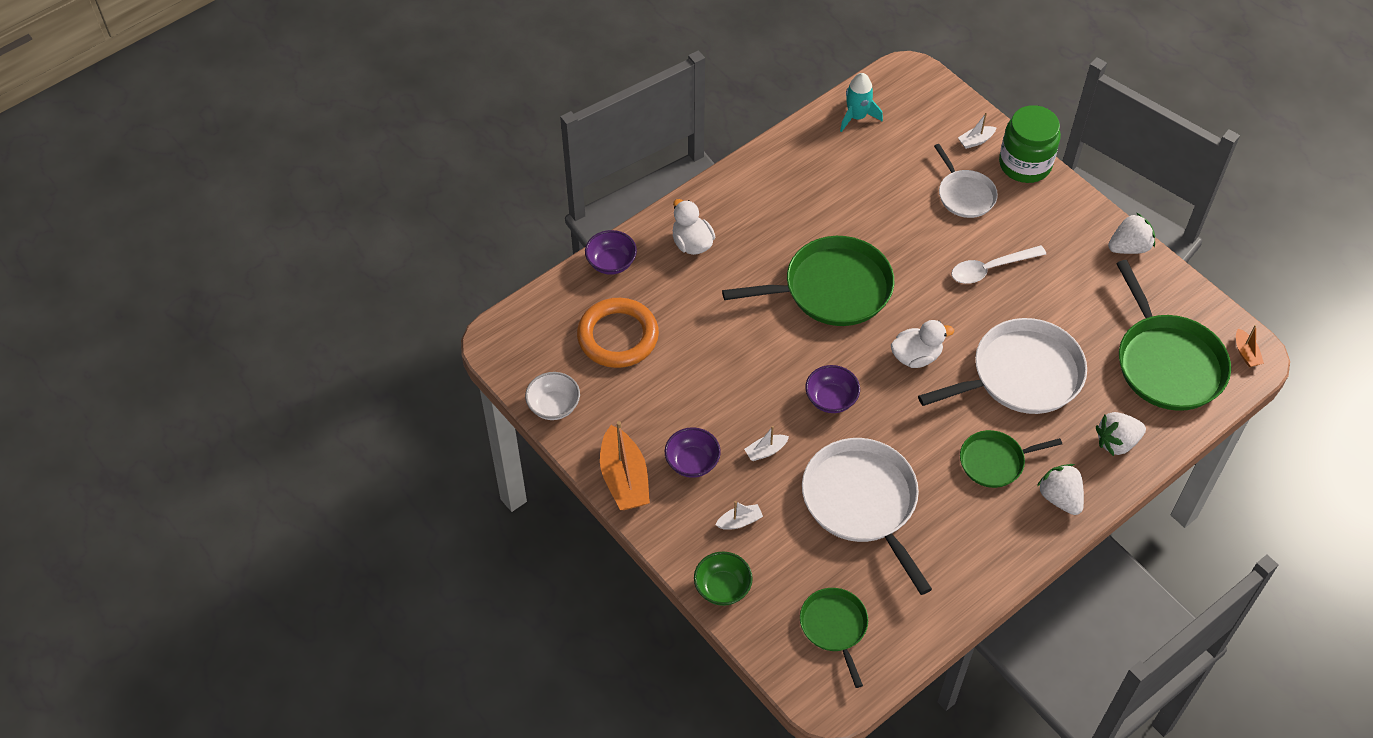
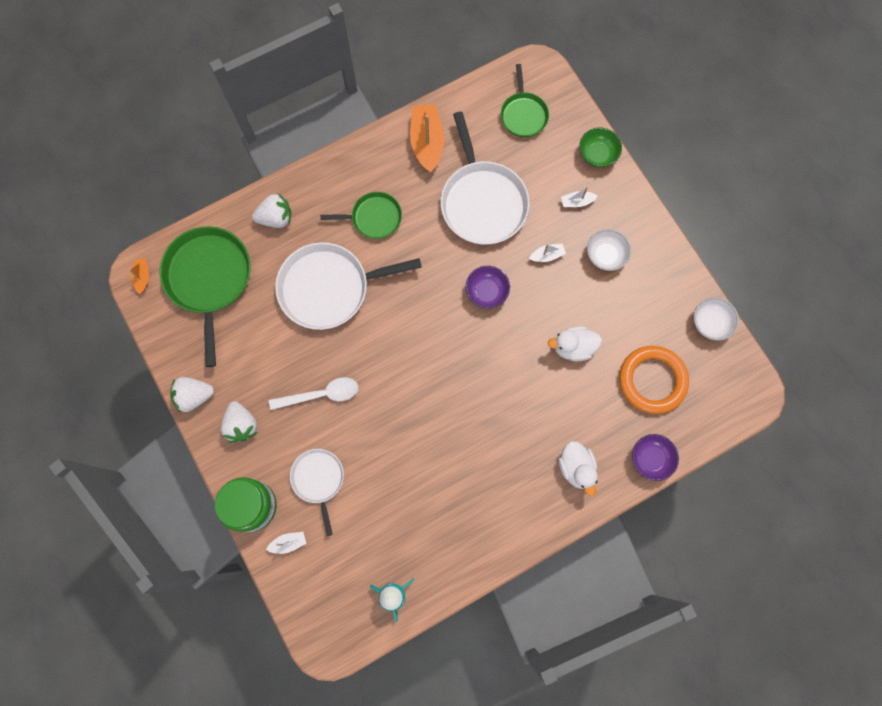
camera: 170 degrees left, 20 degrees up
(624, 479) = (659, 250): orange boat -> orange boat (427, 142)
(692, 462) = (605, 255): purple bowl -> white bowl
(832, 288) = (462, 398): green pan -> none
(916, 356) = (408, 319): white duck -> white duck (573, 347)
(1060, 498) = (335, 181): white strawberry -> white strawberry (241, 425)

